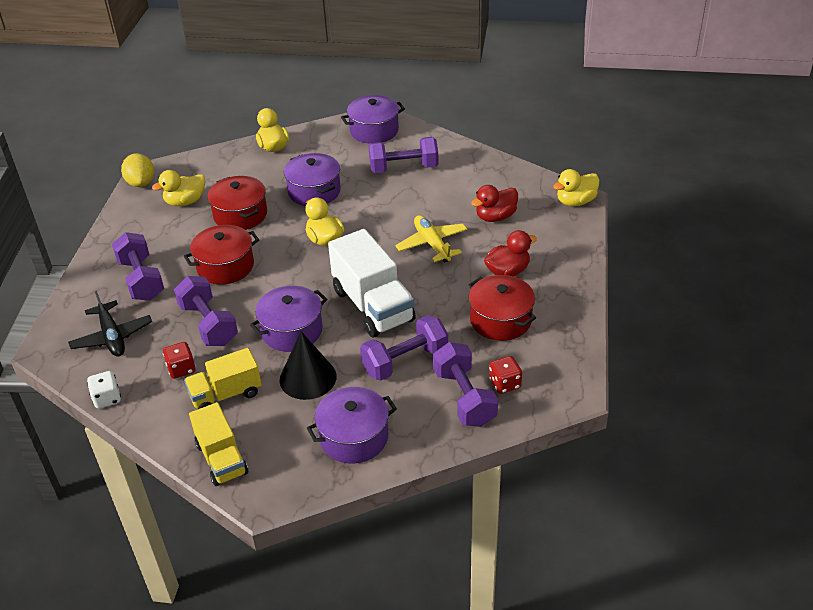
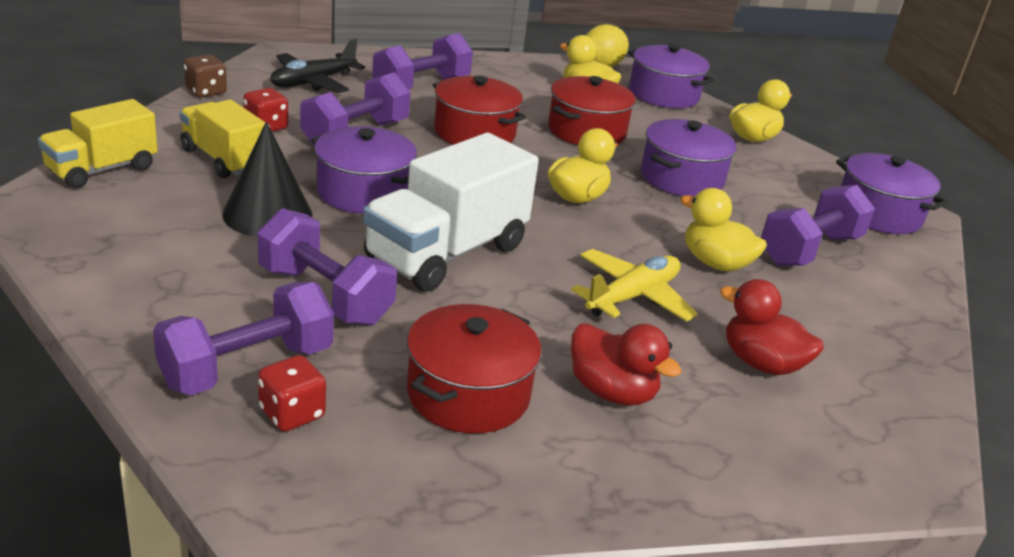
camera: 65 degrees right, 10 degrees down
(107, 398) = (206, 92): white dice -> brown dice
(354, 437) = (144, 264): purple pot -> purple pot (663, 94)
(404, 168) = (809, 250): purple dumbbell -> purple dumbbell turned 75 degrees clockwise
(575, 201) = (903, 475): yellow duck -> yellow duck (715, 263)

